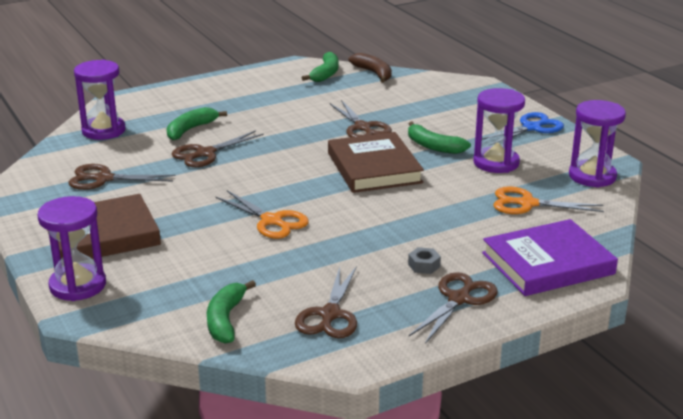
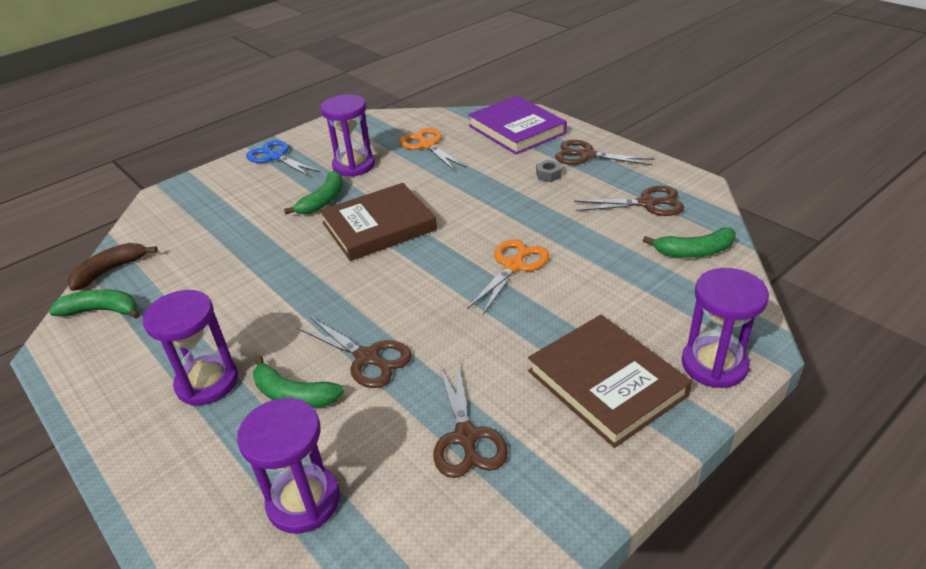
camera: 100 degrees left, 10 degrees up
(362, 127) = (279, 250): brown scissors -> none
(527, 204) = (427, 145): orange scissors -> orange scissors turned 150 degrees clockwise
(592, 176) = (370, 124): purple hourglass -> purple hourglass (207, 382)

